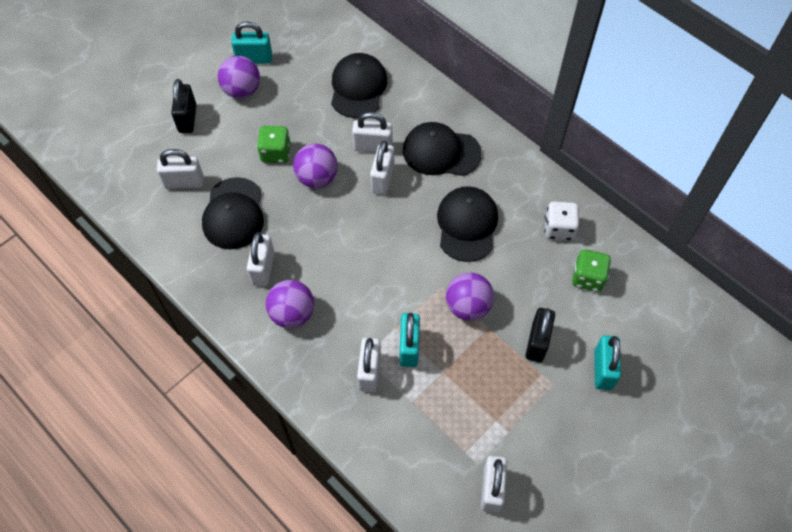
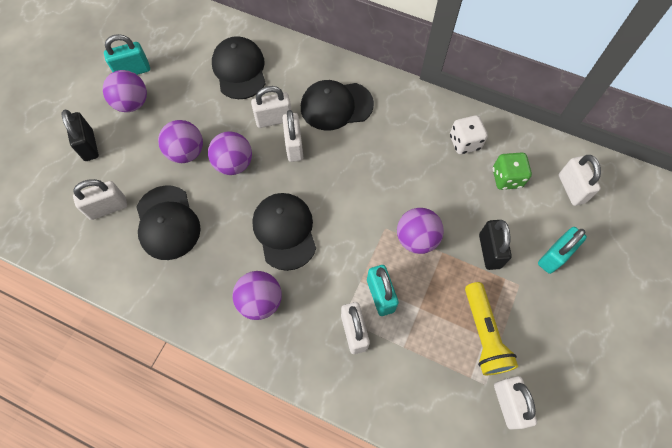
camera: 20 degrees left, 5 degrees up
(263, 268) = (216, 266): white padlock -> white padlock (571, 189)
(276, 153) = (186, 152): green dice -> purple ball
(467, 225) = (385, 164): black cap -> black cap (285, 231)
(496, 417) = (483, 334): none -> yellow flashlight
(603, 370) = (554, 256): turquoise padlock -> turquoise padlock turned 60 degrees clockwise

